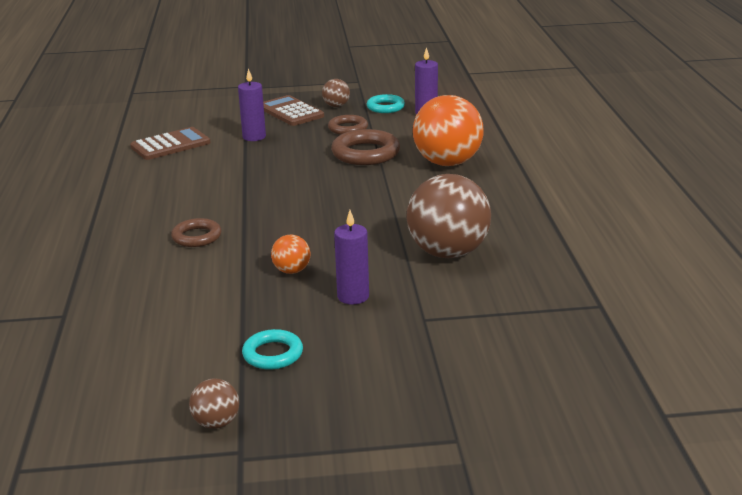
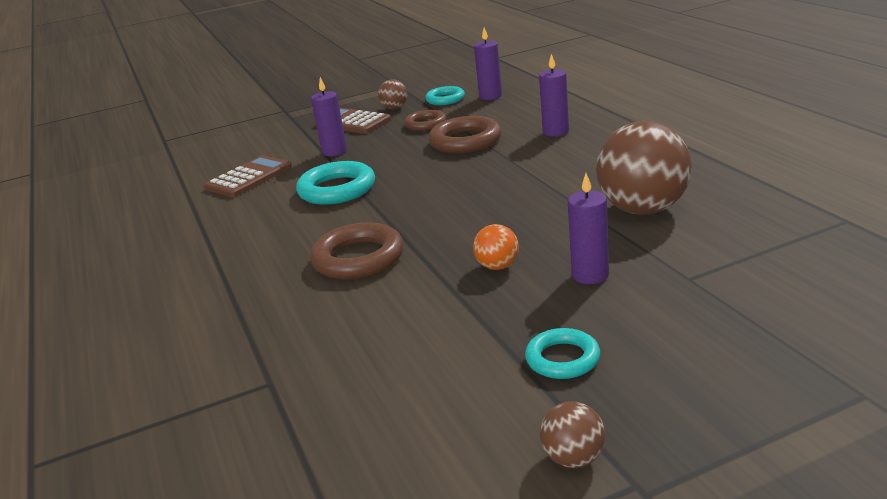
camera: 15 degrees left, 0 degrees up
(197, 237) = (358, 258): brown ring -> brown ring, size x1.62
(228, 173) = (337, 189): none -> turquoise ring
(447, 163) = (556, 132): orange ball -> purple candle

